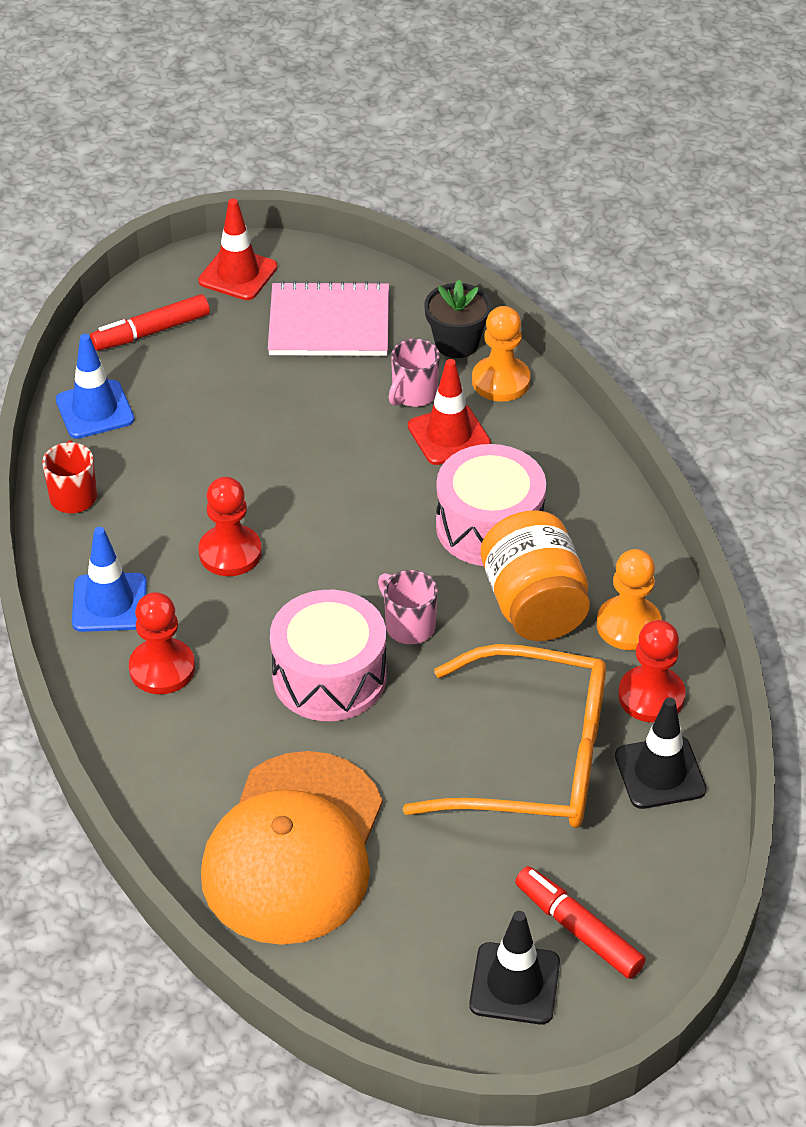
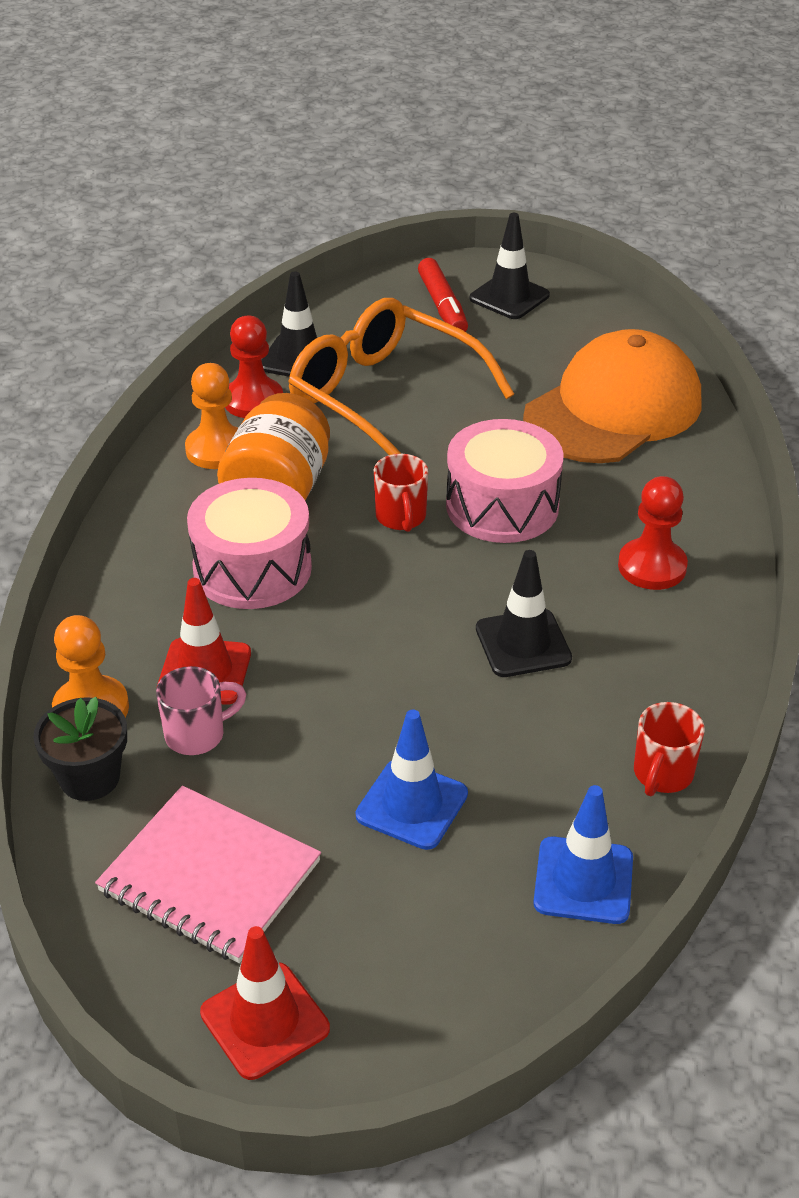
camera: 150 degrees left, 5 degrees down
(109, 603) = (675, 643): blue traffic cone -> blue traffic cone (412, 805)
(151, 332) = (445, 973): red marker -> none
(230, 553) = (523, 643): red pawn -> black traffic cone
(408, 625) = (401, 517): pink mug -> red mug

